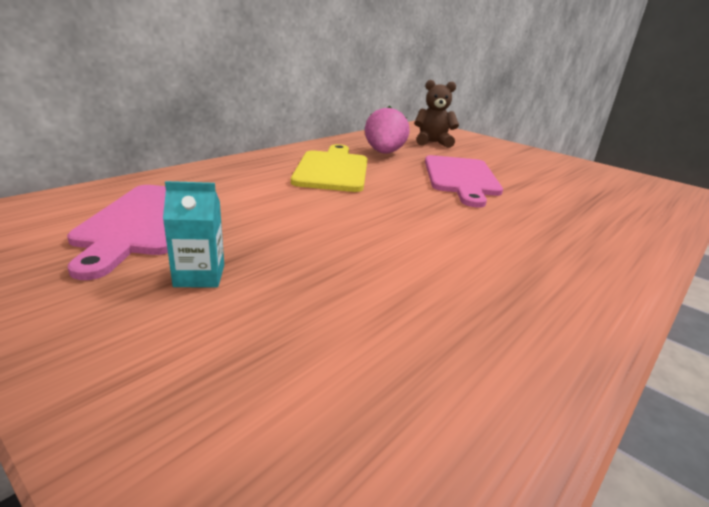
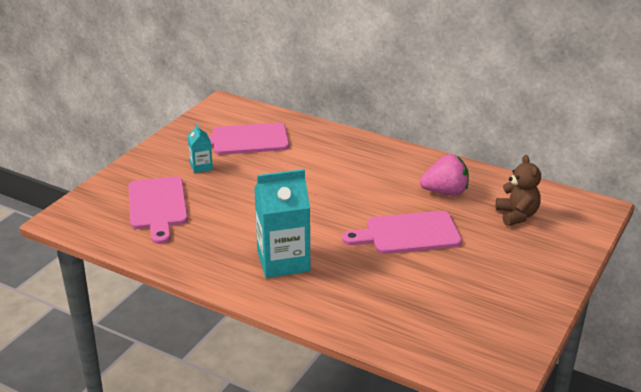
camera: 80 degrees right, 5 degrees up
(332, 170) = (375, 175): yellow cutting board -> none
(332, 355) = (157, 206): none -> pink cutting board
(532, 248) = (283, 261): none -> turquoise carton

